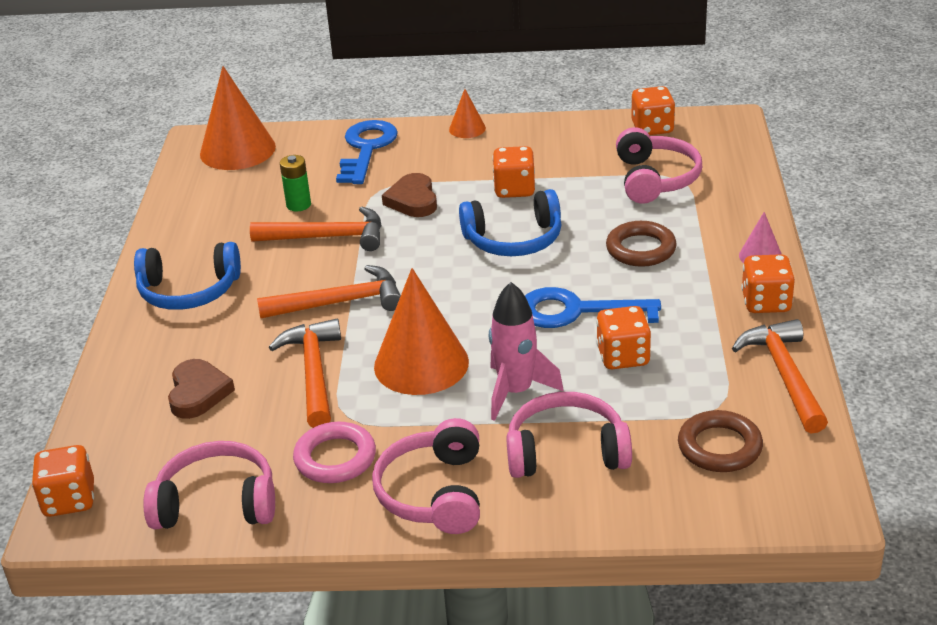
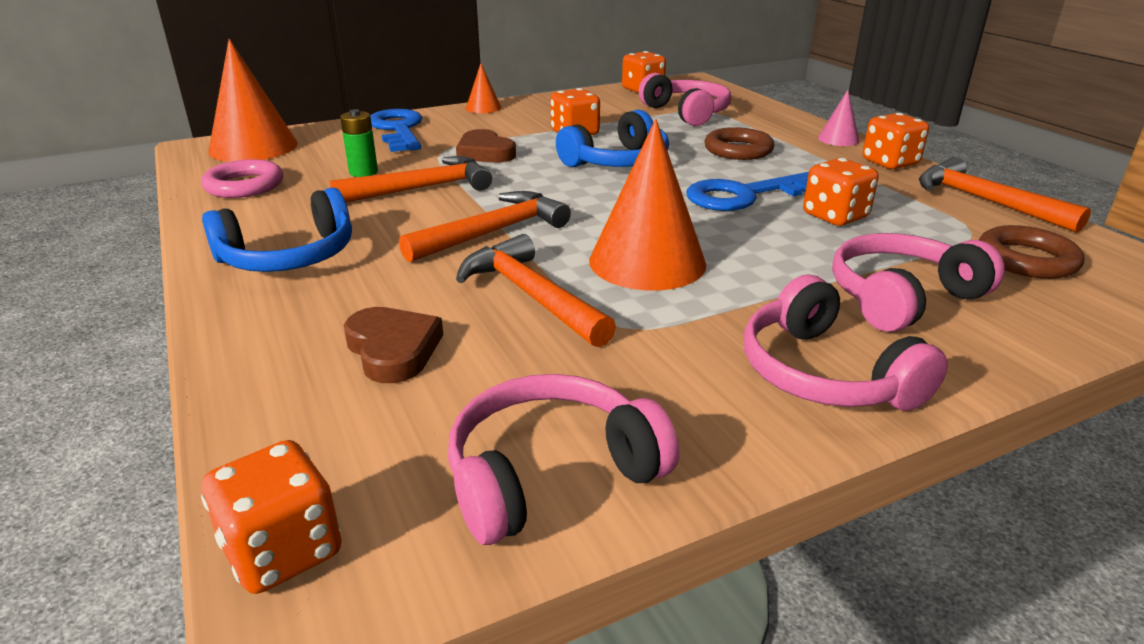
camera: 30 degrees left, 5 degrees down
(335, 458) = (658, 371): pink ring -> pink ring (244, 185)
(516, 392) = (777, 262): pink rocket -> none

